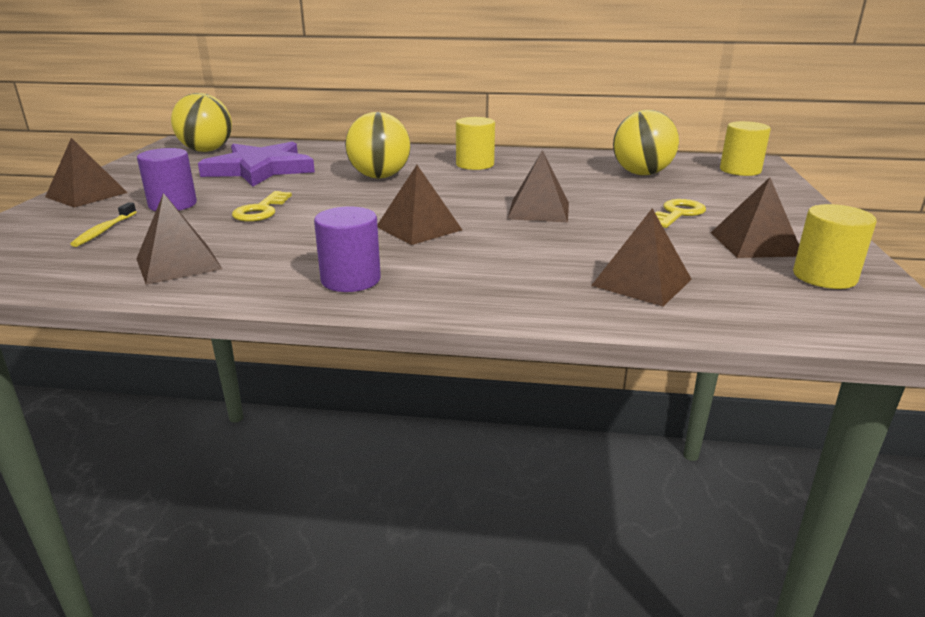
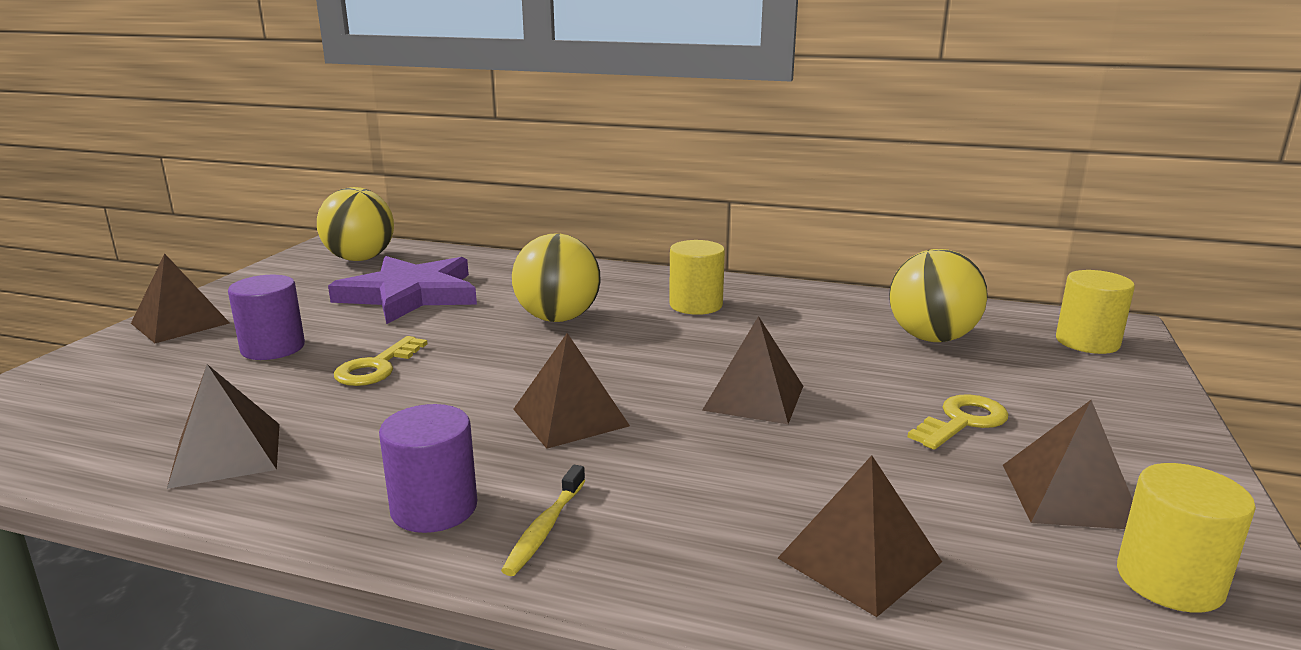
camera: 10 degrees right, 5 degrees down
(104, 230) = (168, 386): yellow toothbrush -> yellow toothbrush (544, 528)

